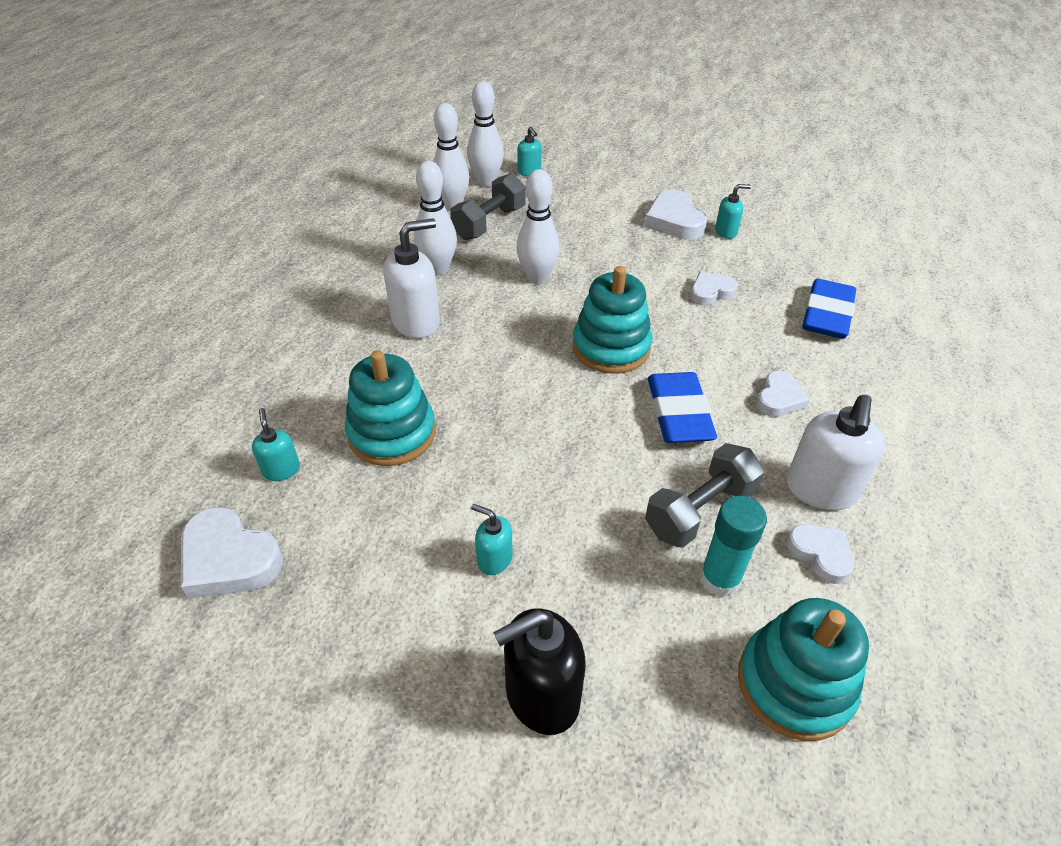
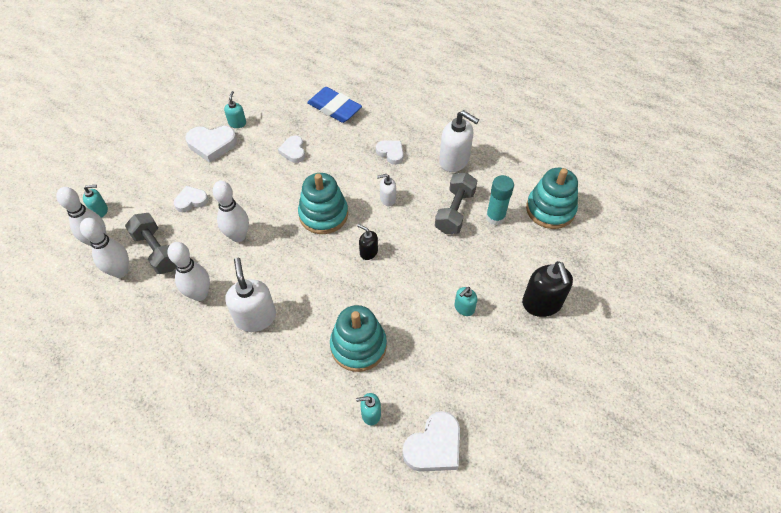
camera: 75 degrees left, 10 degrees up
(563, 411) = (368, 252): none -> black soap dispenser
(679, 413) = (387, 199): blue eraser -> white soap dispenser
(700, 510) = (455, 211): grey dumbbell -> grey dumbbell turned 45 degrees clockwise
(820, 554) = (490, 175): white heart -> white heart (191, 201)

